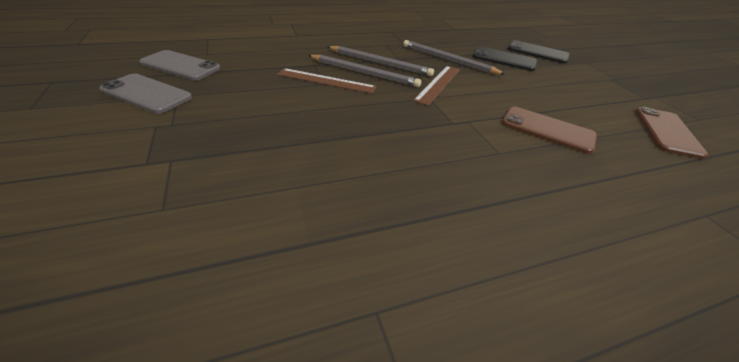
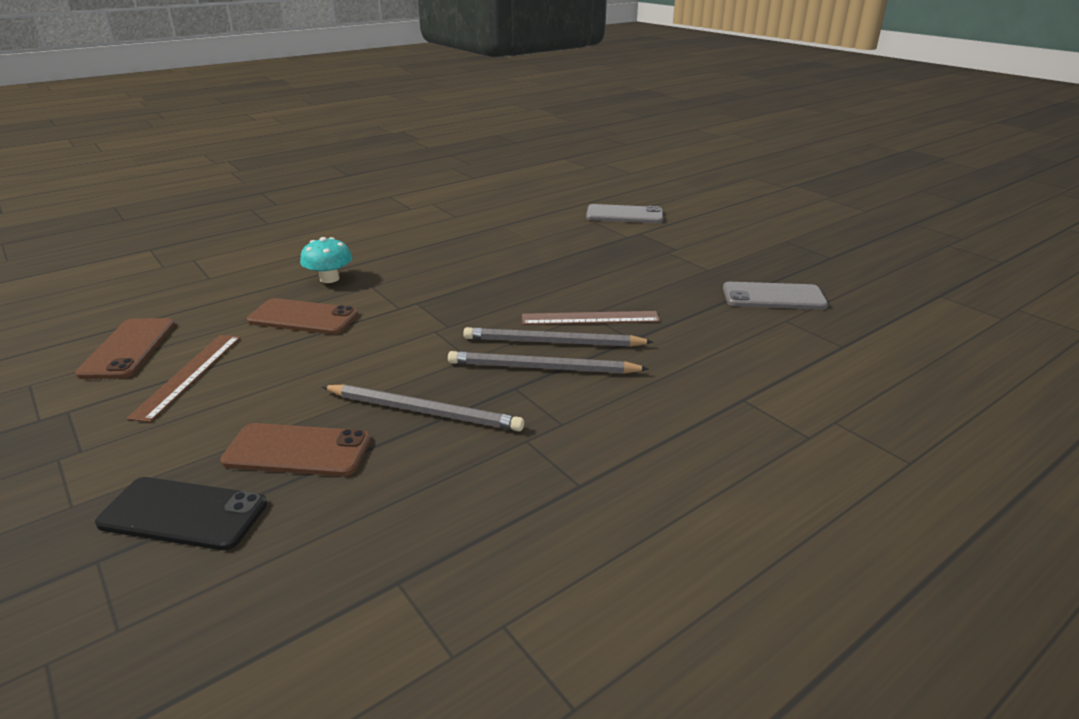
camera: 165 degrees right, 10 degrees down
(146, 94) = (735, 265): grey phone -> grey phone (624, 215)
(438, 84) = (438, 350): brown ruler -> brown ruler (188, 375)
(504, 59) = (297, 451): black phone -> brown phone
(550, 175) = (329, 279): none -> turquoise mushroom

